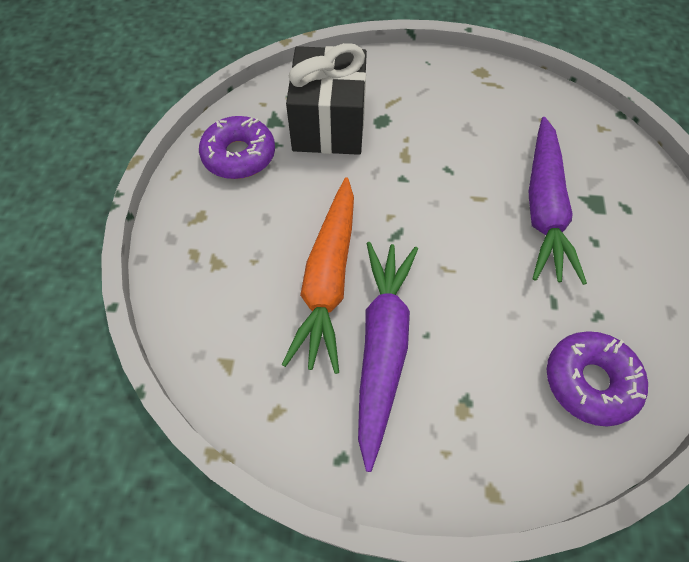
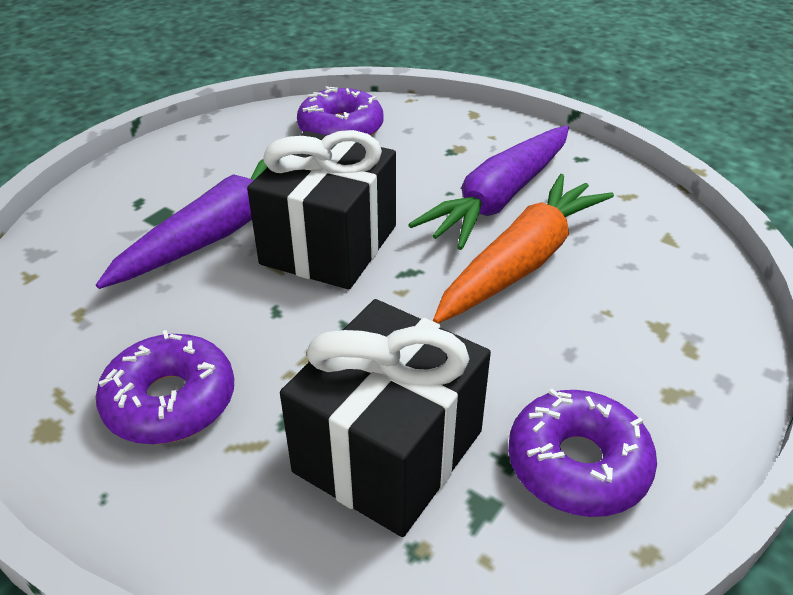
camera: 150 degrees left, 20 degrees down
(445, 103) = (170, 401): none -> purple donut
(465, 232) = (329, 245): none -> black gift

